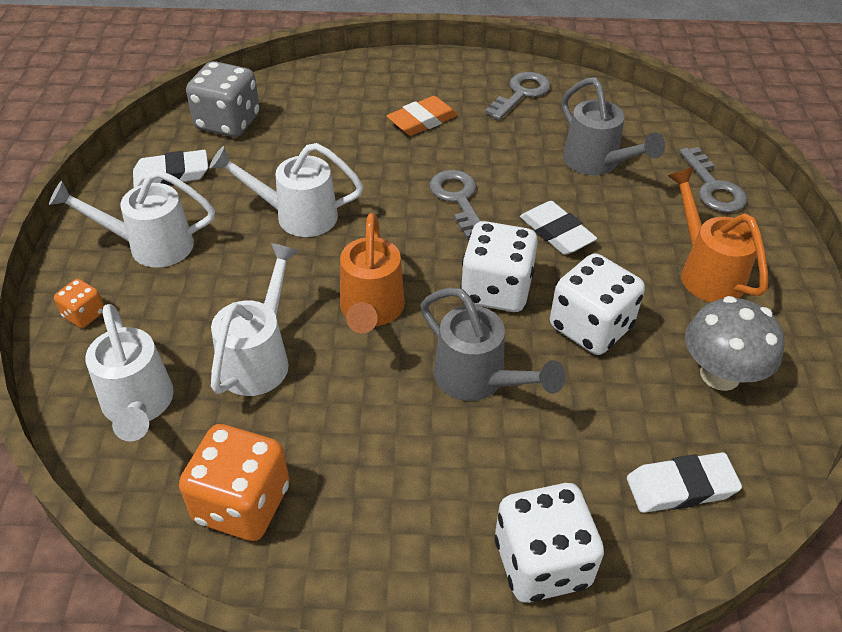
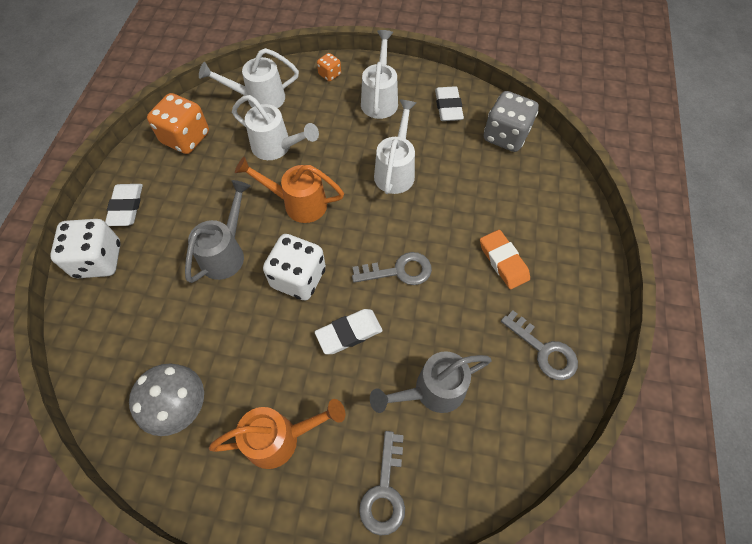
camera: 100 degrees right, 15 degrees up
(478, 380) = (226, 253): grey watering can -> grey watering can turned 150 degrees clockwise
(590, 327) = (248, 331): white dice -> none
(681, 487) = (110, 347): white eraser -> white eraser (126, 207)
(713, 187) = (384, 491): grey key -> grey key turned 75 degrees counterclockwise

